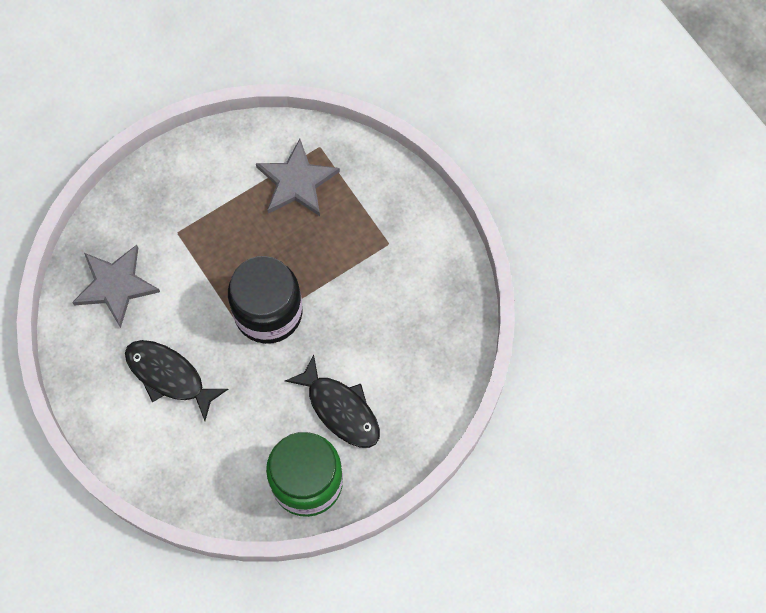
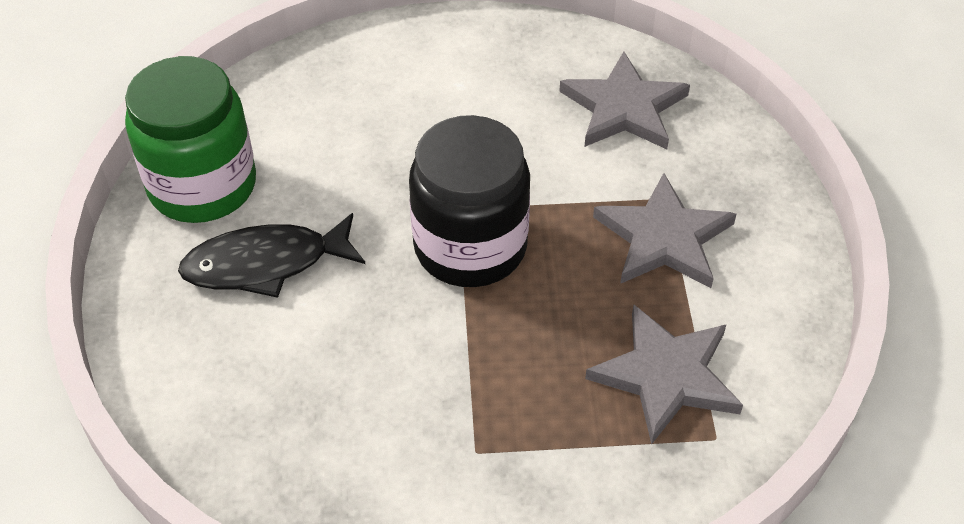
camera: 120 degrees right, 20 degrees down
(169, 376) = (457, 111): black fish -> none
(207, 220) = (664, 238): none -> grey star

